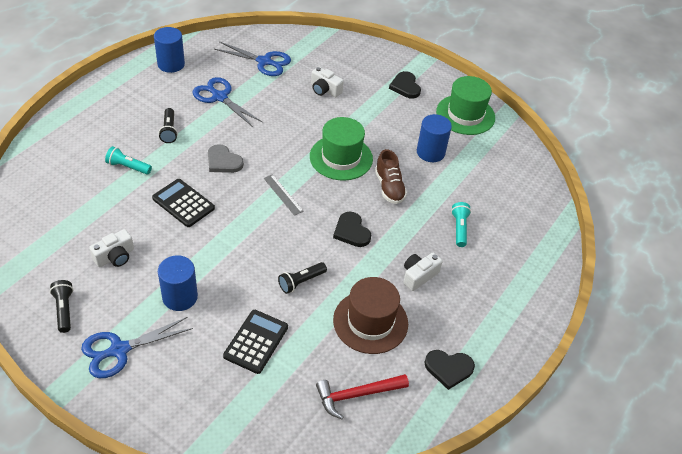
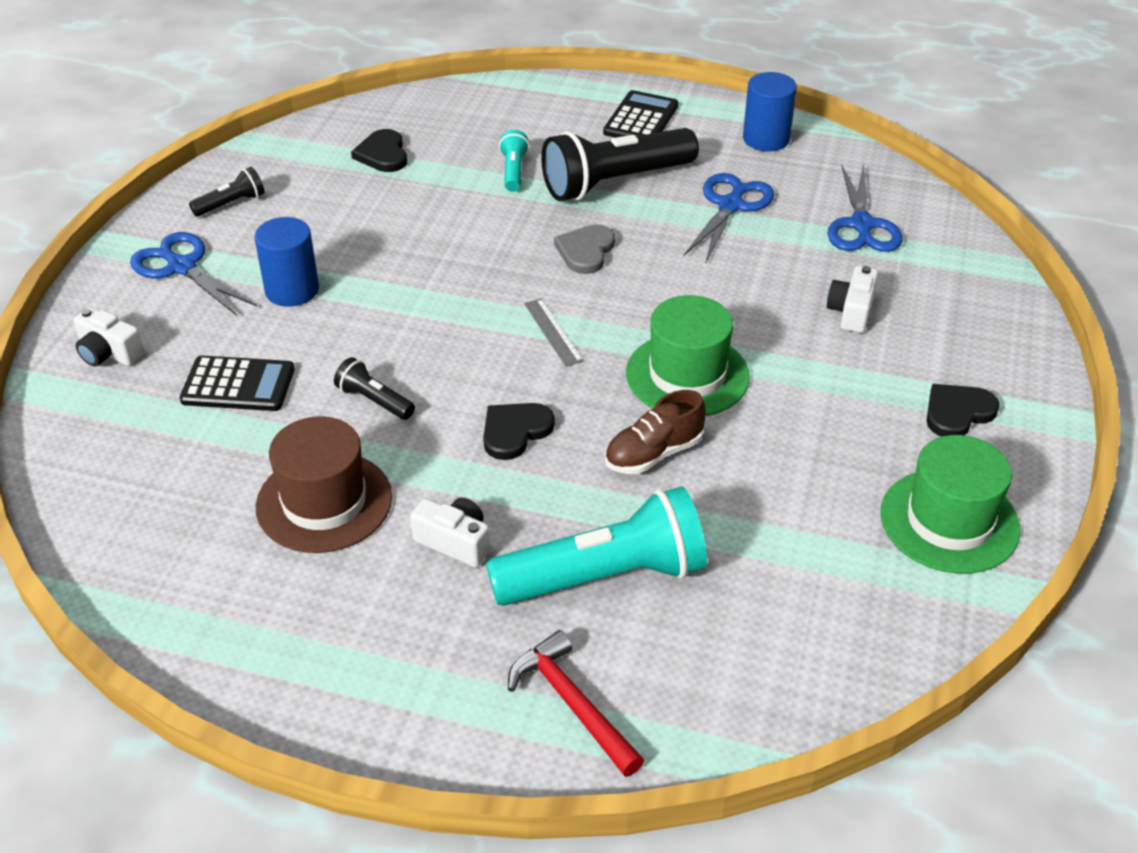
camera: 75 degrees right, 5 degrees down
(115, 256) = (339, 213): white camera -> white camera (109, 353)
(169, 131) = (614, 182): black flashlight -> black flashlight, size x2.18
(183, 203) = (472, 240): black calculator -> black calculator (641, 119)
(283, 194) = (553, 332): grey ruler -> grey ruler turned 60 degrees counterclockwise
(357, 395) = (171, 520): red hammer -> red hammer (572, 703)
(430, 152) = (790, 491): blue cylinder -> none
(448, 368) = (258, 627): black heart -> black heart (383, 154)
(459, 228) = (605, 576): turquoise flashlight -> turquoise flashlight, size x2.18

